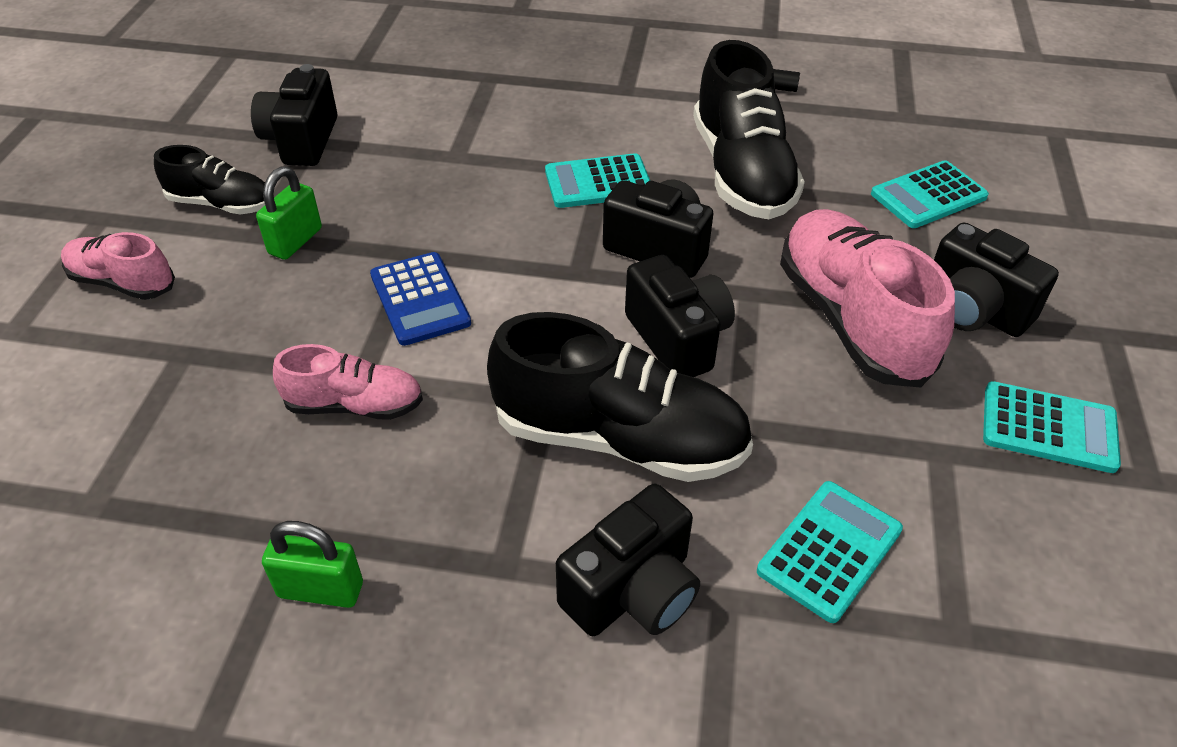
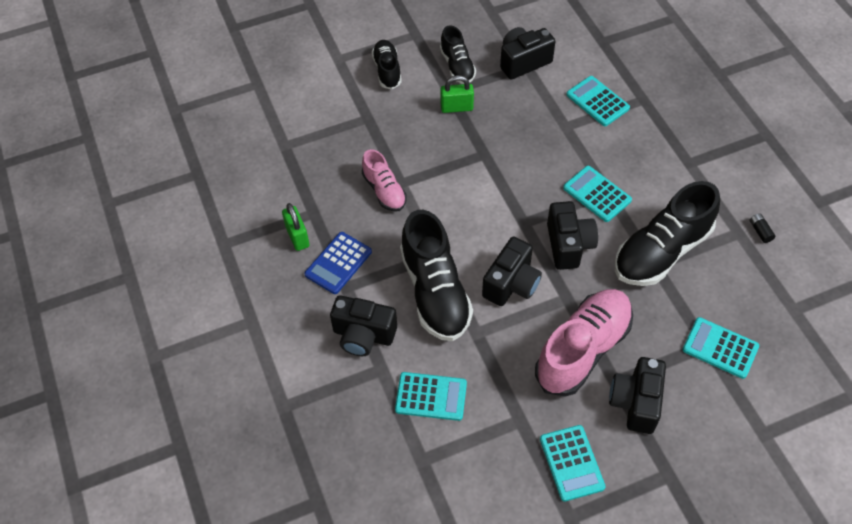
camera: 60 degrees right, 10 degrees up
(123, 282) = (387, 70): pink shoe -> black shoe
(420, 299) = (458, 174): blue calculator -> blue calculator (338, 263)
(449, 112) = (597, 101): none -> turquoise calculator

